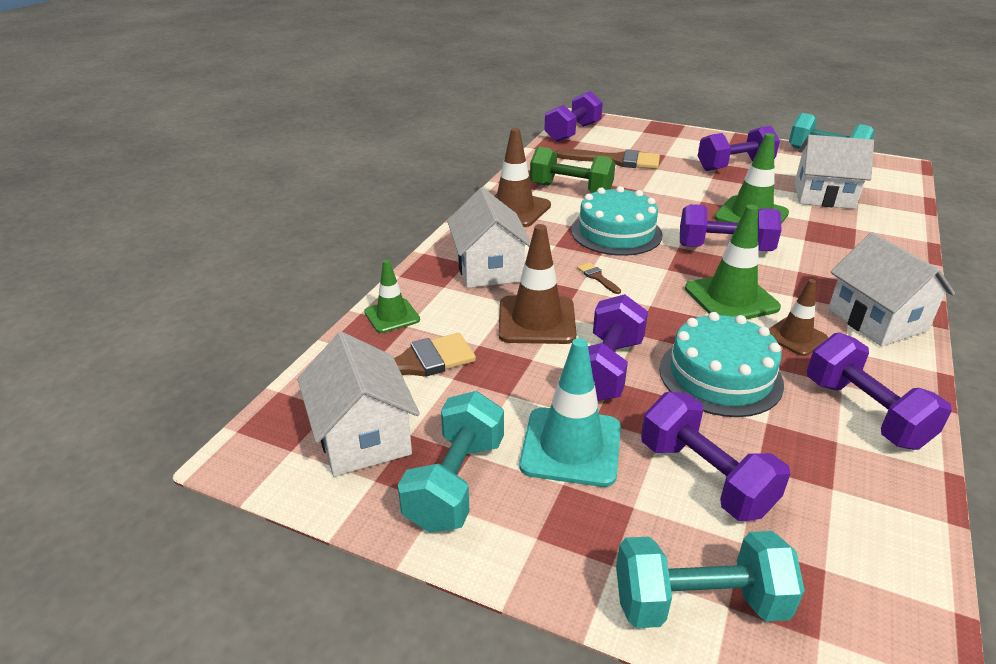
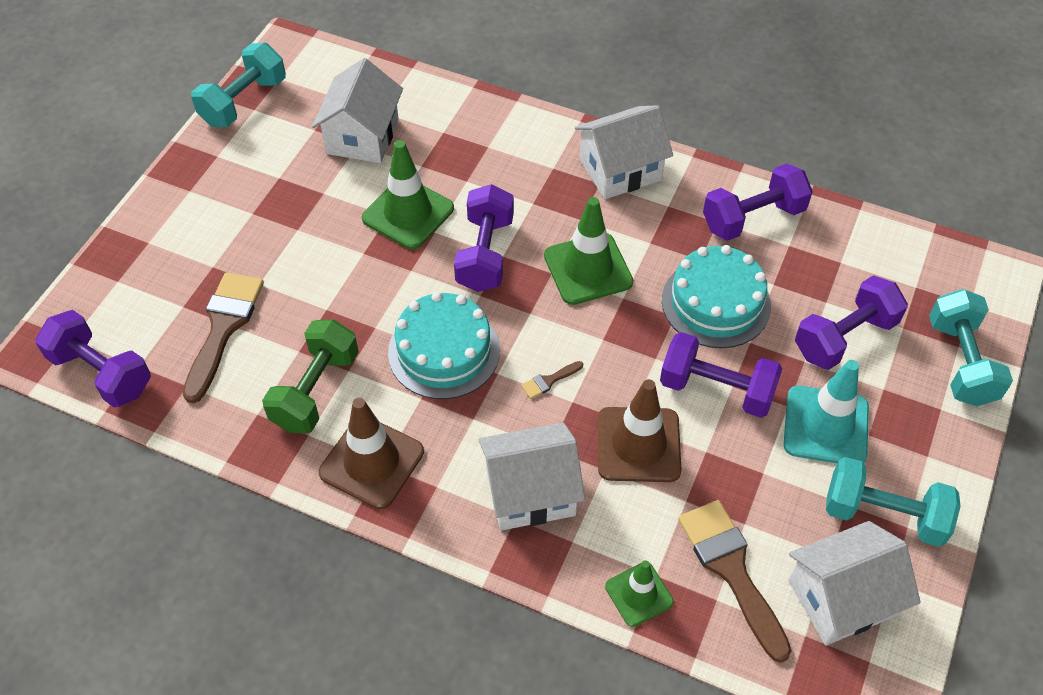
camera: 90 degrees left, 20 degrees up
(734, 166) = (265, 199): purple dumbbell -> none
(795, 337) = (651, 235): brown traffic cone -> none

